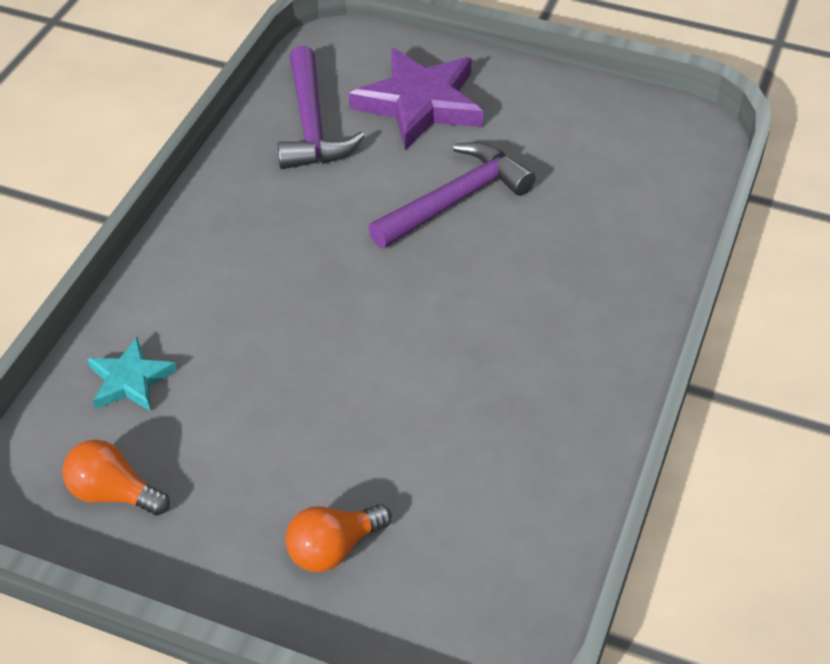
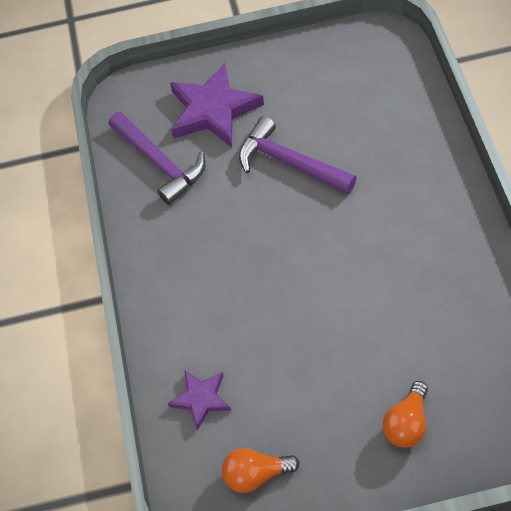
camera: 25 degrees left, 10 degrees up
(130, 380) = (201, 399): turquoise star -> purple star
(455, 199) = (289, 163): purple hammer -> purple hammer turned 75 degrees counterclockwise

